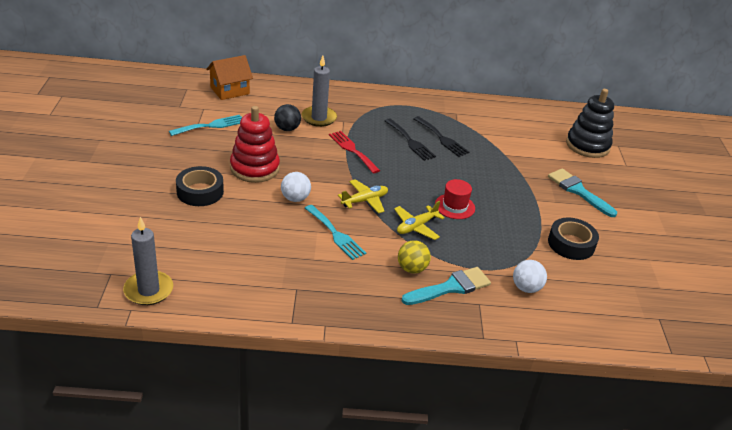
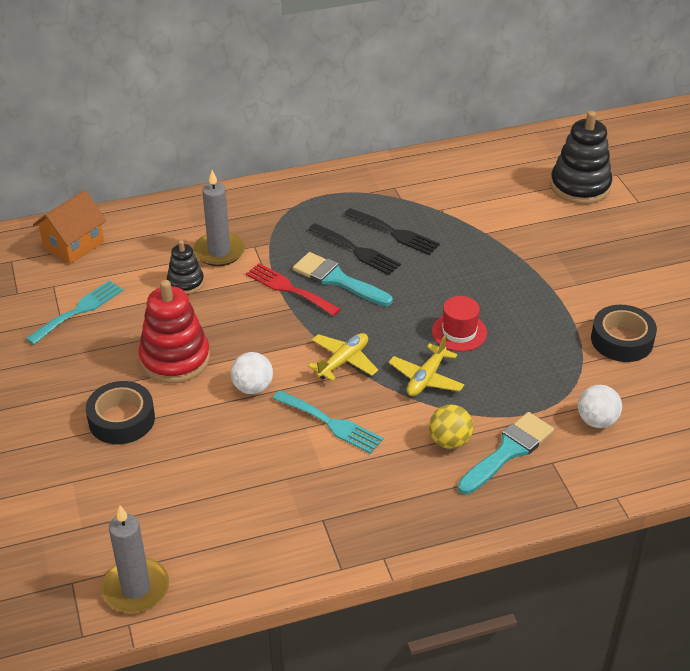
camera: 15 degrees left, 5 degrees up
(287, 129) = (185, 282): black ball -> black stacking toy
(578, 191) = (598, 259): turquoise brush -> turquoise brush (337, 280)

